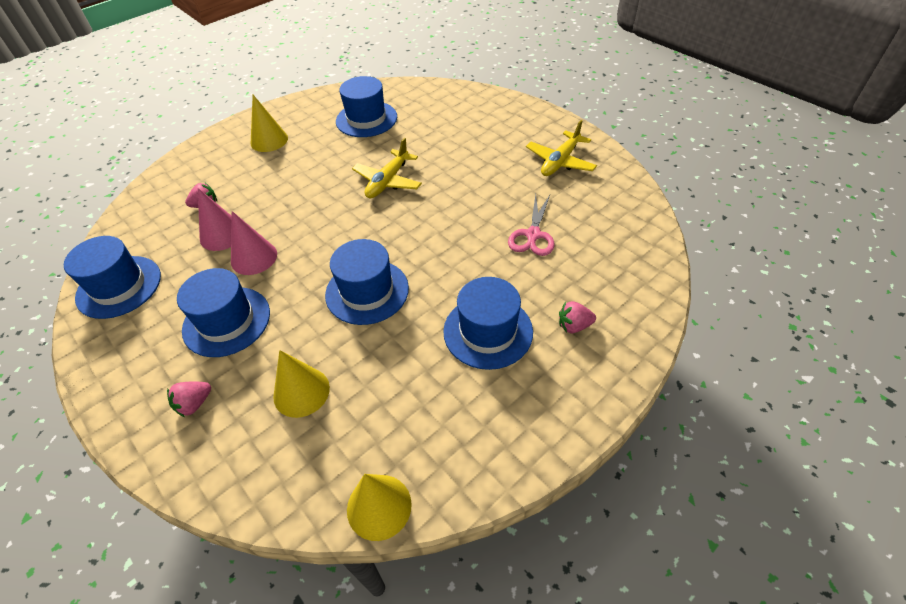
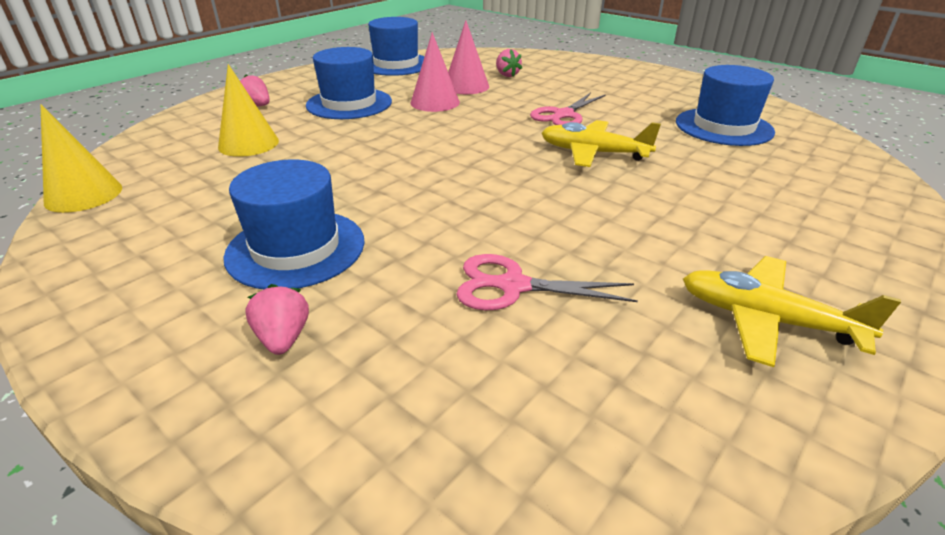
camera: 80 degrees right, 15 degrees down
(269, 140) = (630, 84): yellow cone -> none
(317, 185) = (563, 115): none -> pink scissors
(367, 291) = (382, 160): blue hat -> none

